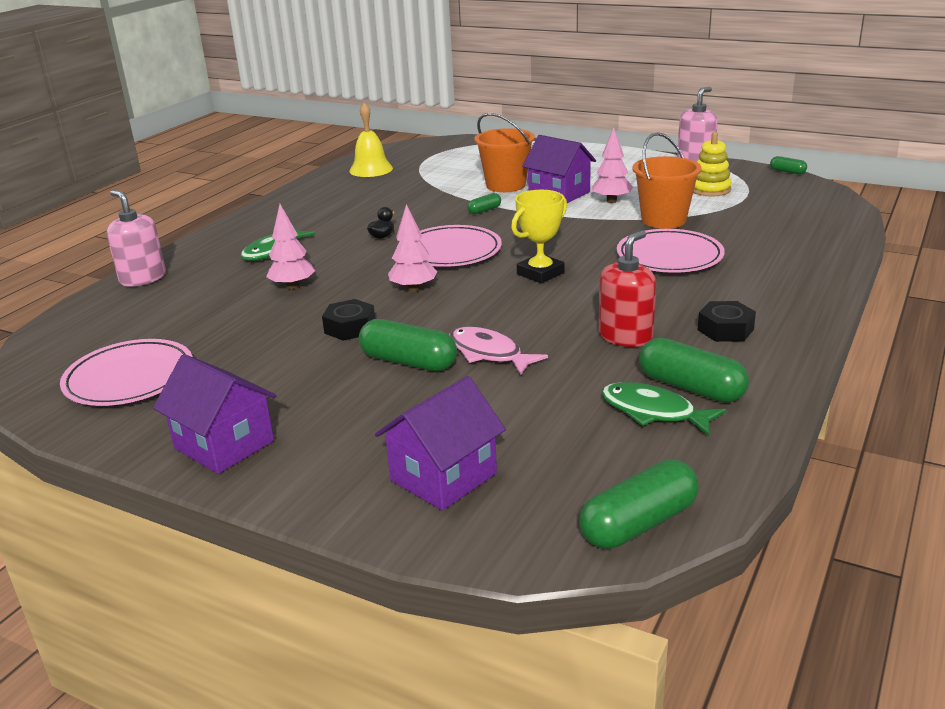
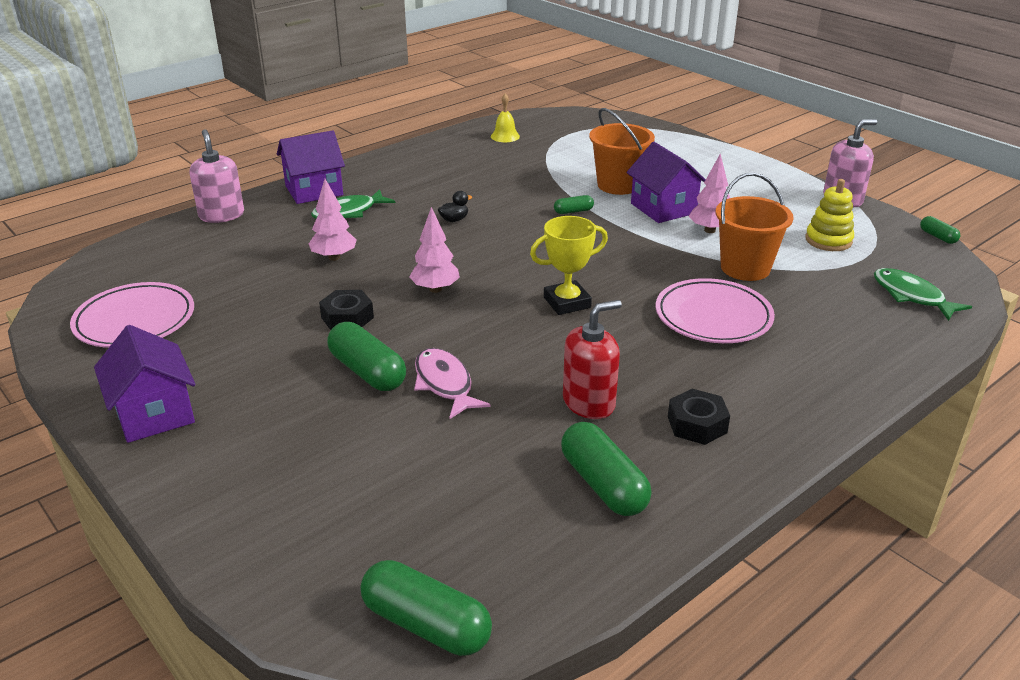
camera: 20 degrees right, 5 degrees up
(371, 169) = (505, 136): yellow bell -> yellow bell, size x0.65
(443, 477) = (299, 509): purple house -> purple house (314, 190)
(451, 252) = (503, 254): pink plate -> none
(638, 523) = (426, 624): green capsule -> green capsule turned 45 degrees clockwise
(653, 412) = (543, 501): green fish -> green fish (911, 296)

